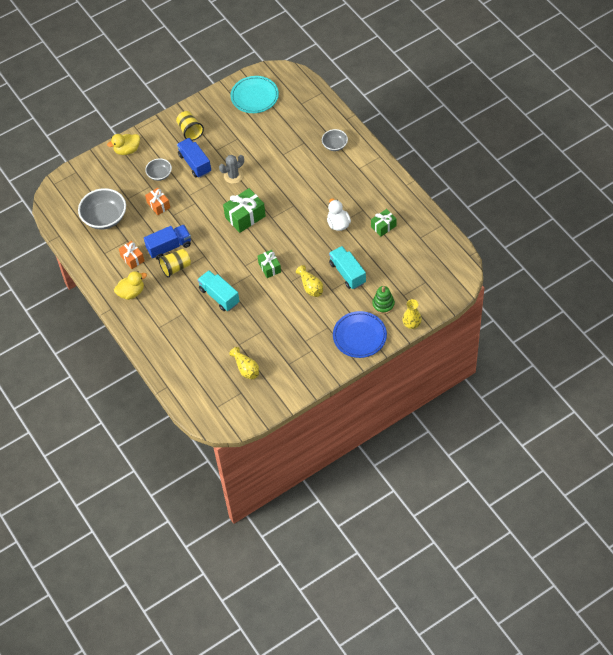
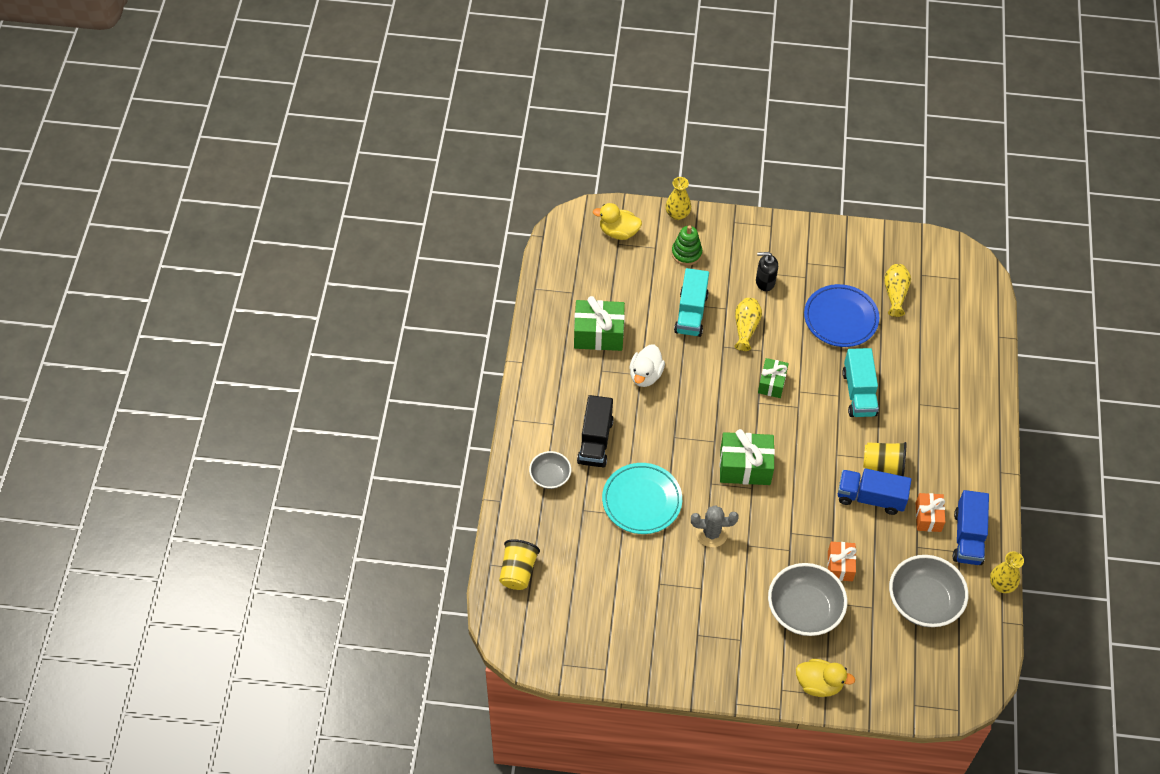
camera: 145 degrees left, 0 degrees up
(71, 252) = (1001, 584): none -> yellow vase
(131, 292) = (961, 474): yellow duck -> yellow duck (618, 232)
(159, 174) = (804, 610): grey bowl -> grey bowl, size x1.79
(190, 131) = (711, 646): yellow cup -> yellow cup (518, 571)
(195, 163) = (745, 590): blue truck -> blue truck (968, 537)
(254, 96) = (580, 630): turquoise plate -> turquoise plate (642, 501)
(324, 321) = (765, 282): none -> black soap dispenser
(330, 175) = (595, 441): none -> black truck
(359, 336) = (743, 241): blue plate -> blue plate (840, 318)
(383, 226) = (598, 334): green gift -> green gift, size x1.63

